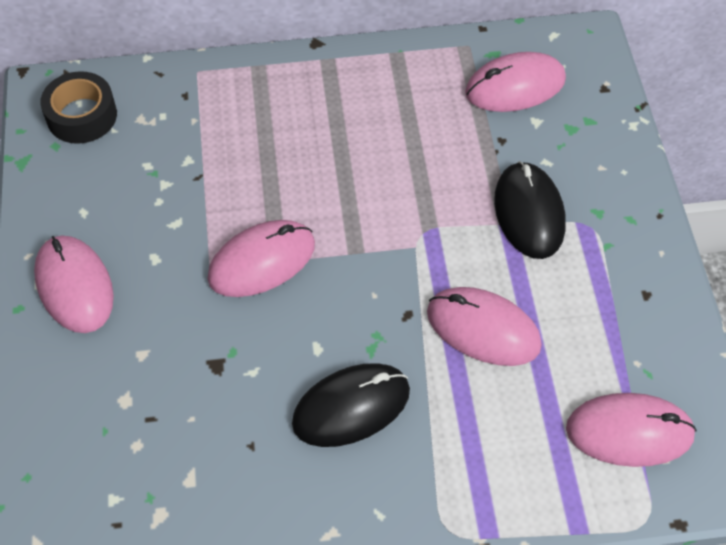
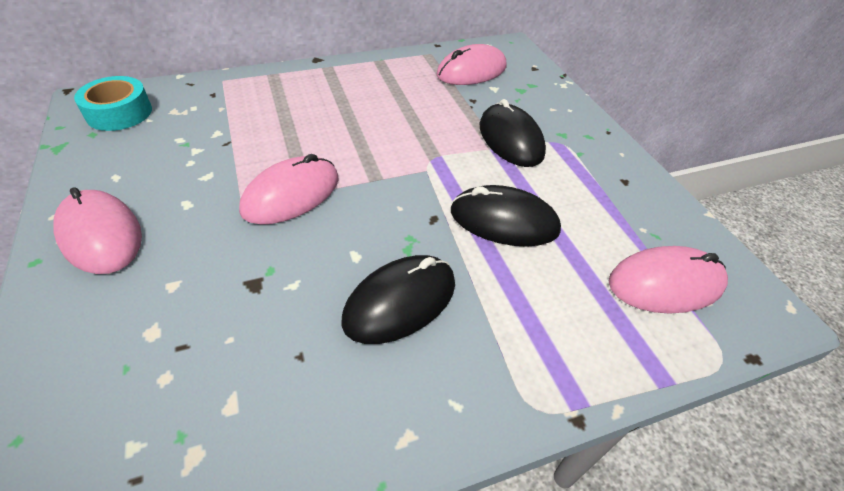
camera: 15 degrees left, 10 degrees down
(82, 116) = (119, 113): black tape -> turquoise tape
(483, 329) = (504, 221): pink mouse -> black mouse

